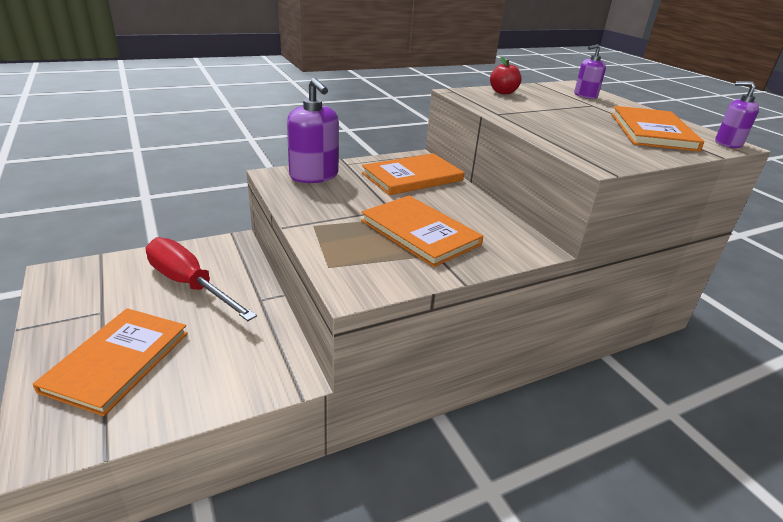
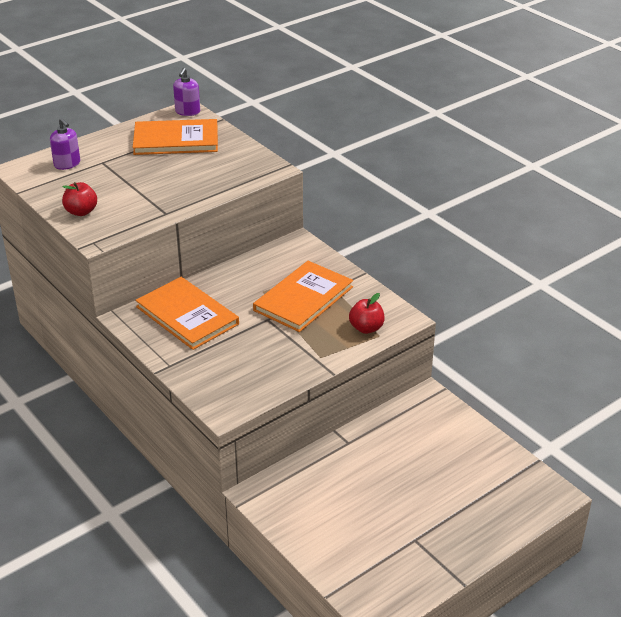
camera: 100 degrees left, 5 degrees up
(118, 361) = (463, 496): orange book -> none
(189, 284) = (348, 498): red screwdriver -> none
(314, 176) = (214, 381): purple soap dispenser -> none
(346, 260) = (366, 328): none -> red apple

